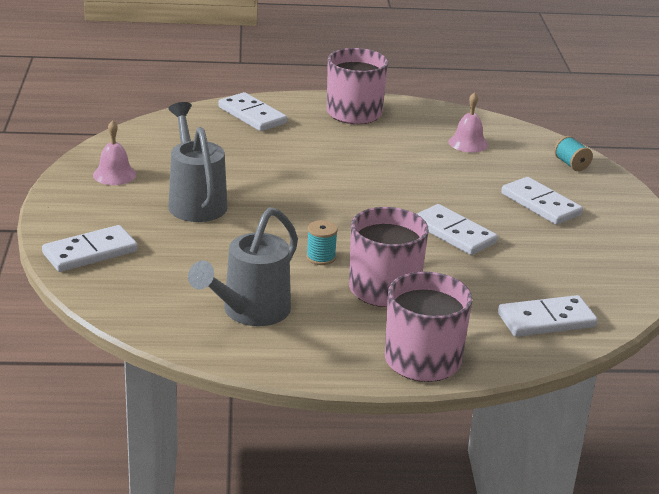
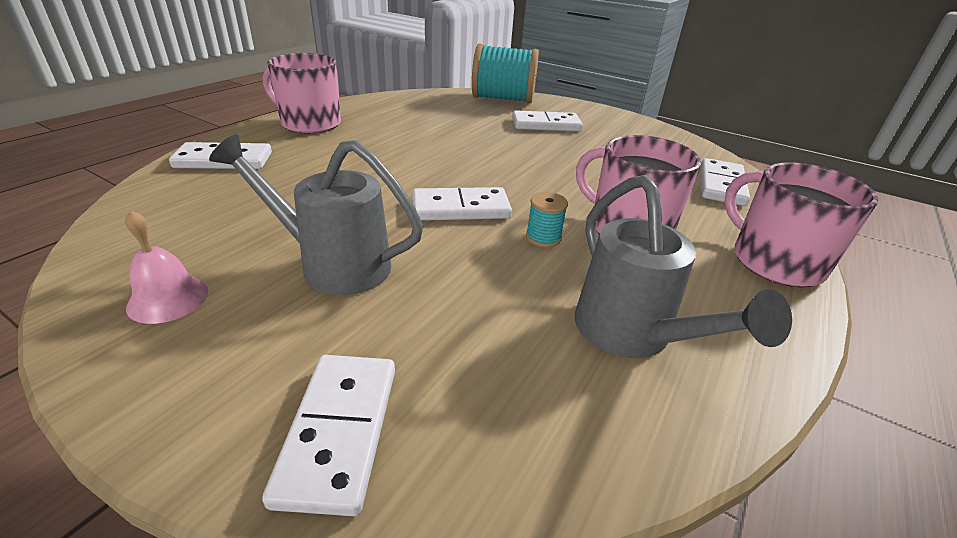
camera: 55 degrees left, 5 degrees up
(453, 233) = (557, 165): white domino -> white domino (460, 208)
(468, 143) = (428, 111): pink bell -> none
(571, 164) = (503, 99): turquoise spool -> turquoise spool, size x2.39

